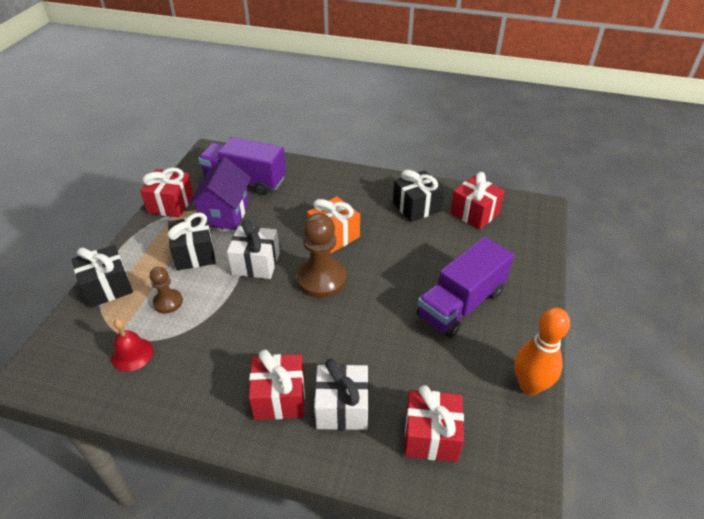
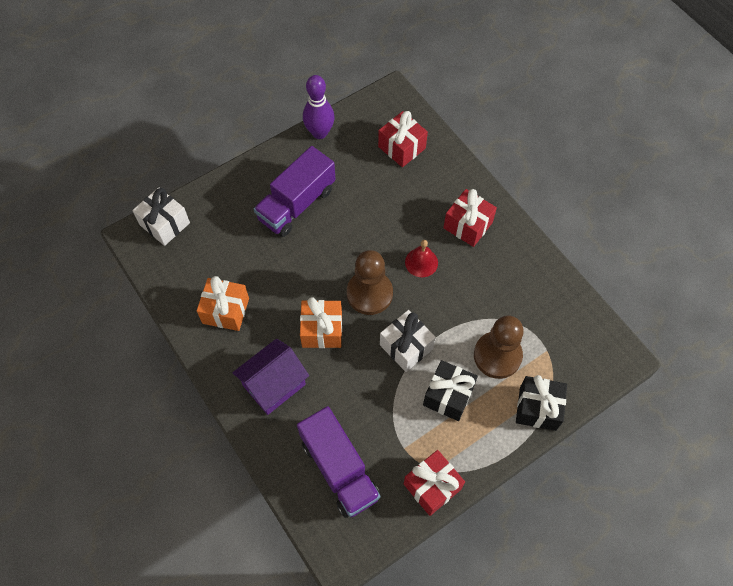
camera: 140 degrees left, 20 degrees up
(132, 354) = (545, 324): red bell -> red bell (421, 262)
(168, 302) = (497, 356): brown pawn -> brown pawn, size x1.80
(225, 213) = (391, 431): purple house -> purple house (274, 385)
(342, 408) = (436, 194): white gift -> white gift (165, 224)
(416, 207) = (226, 310): black gift -> orange gift
(461, 304) = (296, 204): purple truck -> purple truck turned 135 degrees clockwise
(474, 213) = (190, 268): red gift -> none
(529, 386) = (319, 133): orange bowling pin -> purple bowling pin

